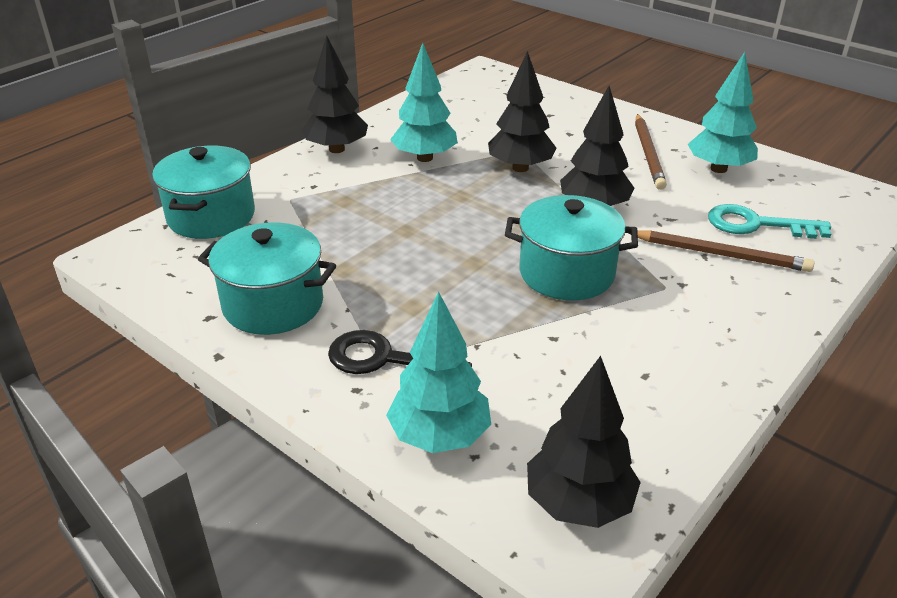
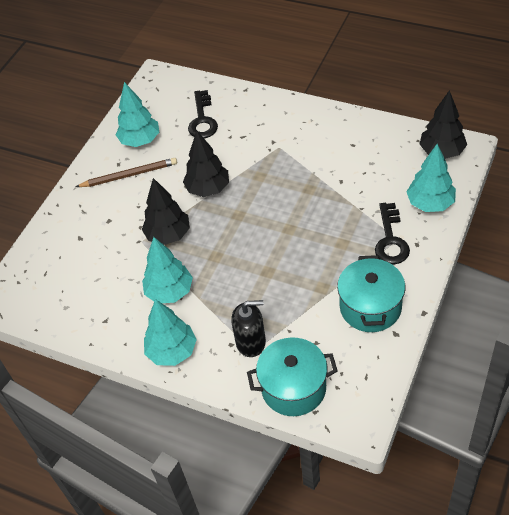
camera: 100 degrees left, 15 degrees up
(304, 199) = (251, 342): none -> black soap dispenser
(336, 149) = (172, 351): black tree -> turquoise tree
(566, 273) = (283, 187): turquoise pot -> none
(720, 254) = (239, 130): brown pencil -> none
(756, 224) = (202, 120): turquoise key -> black key

